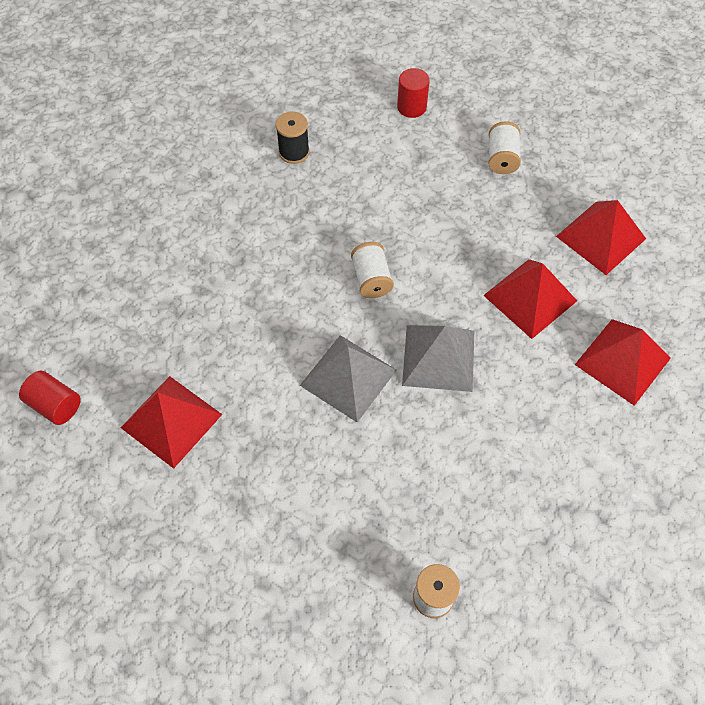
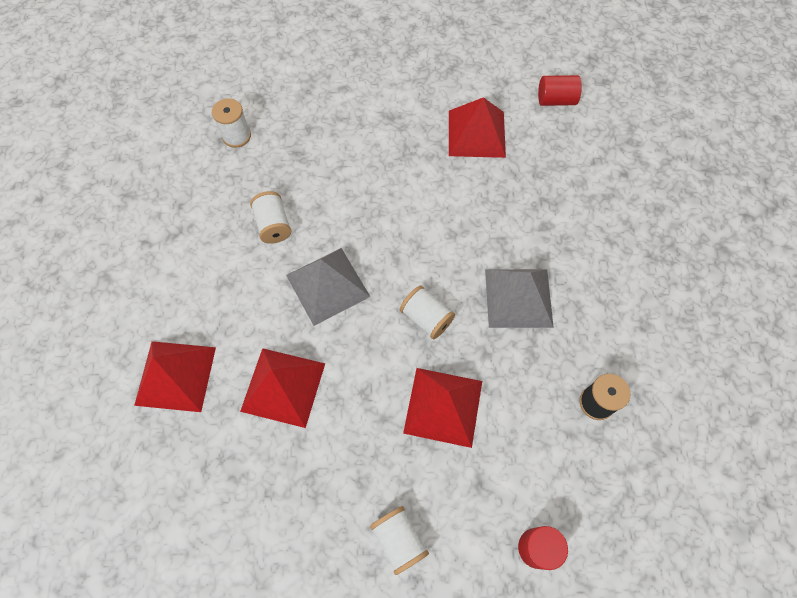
camera: 145 degrees right, 5 degrees up
(348, 377) = (384, 230): grey pyramid -> grey pyramid (518, 297)
(454, 451) = (273, 225): none -> white spool
(601, 237) = (248, 501): red pyramid -> red pyramid (443, 407)

